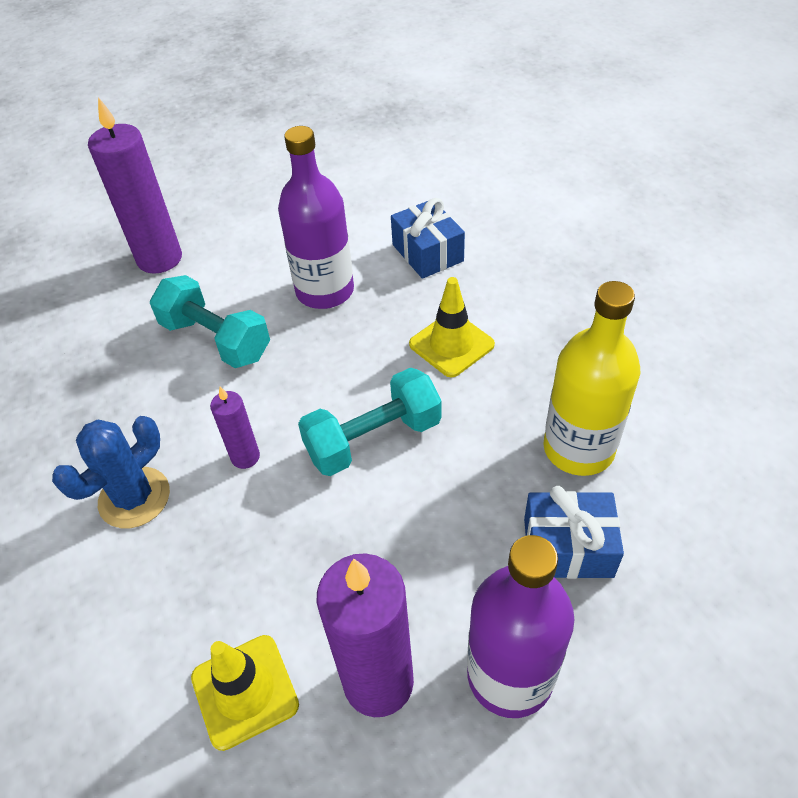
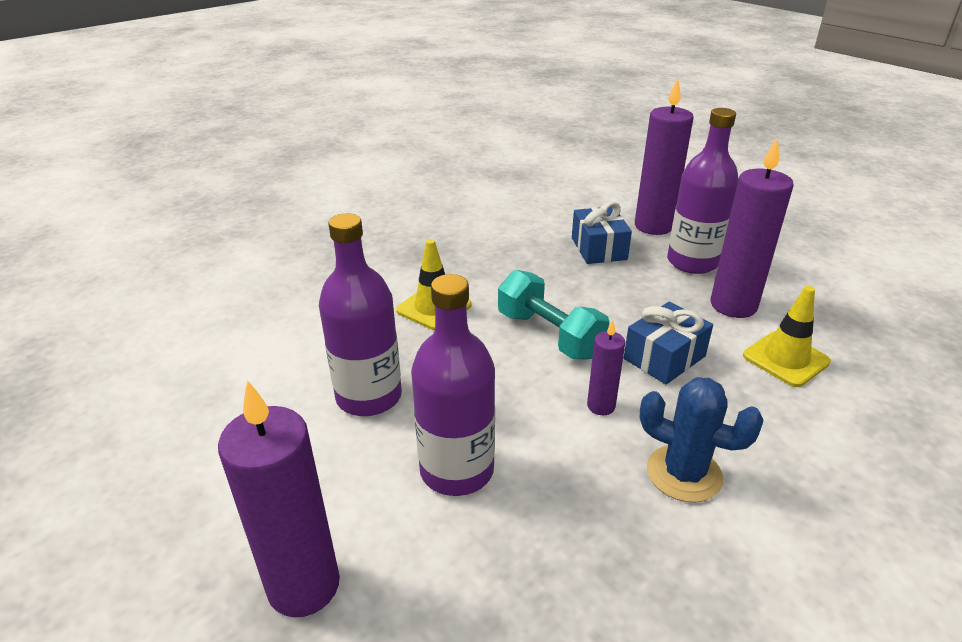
camera: 105 degrees left, 15 degrees down
(216, 339) = (457, 470): turquoise dumbbell -> purple bottle
(427, 253) = (308, 335): blue gift -> blue gift (664, 357)
(578, 448) = (521, 248): yellow bottle -> none
(640, 659) = (653, 226): none -> purple candle

